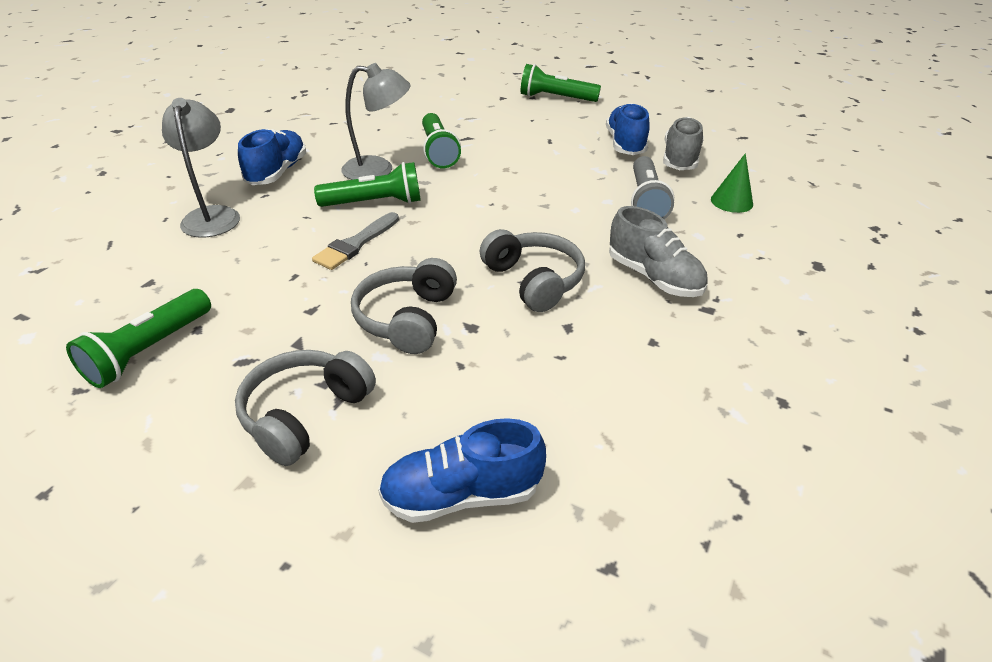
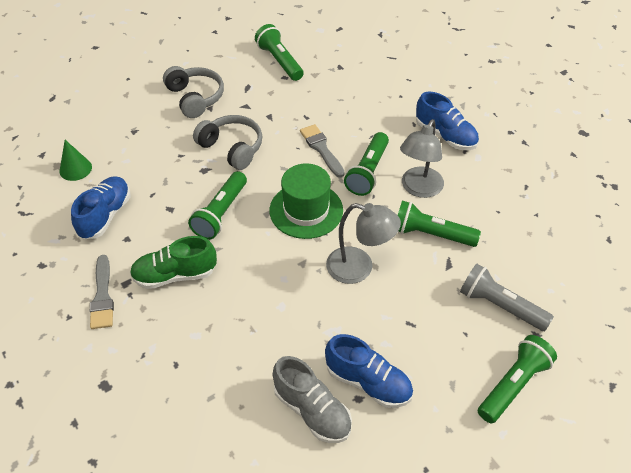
camera: 120 degrees right, 10 degrees up
(212, 215) = (400, 98): grey lamp -> grey lamp (359, 268)
(461, 495) = (110, 128): blue shoe -> blue shoe (105, 215)
(470, 224) = (306, 210): none -> green hat
(533, 281) = (221, 213): grey headphones -> green flashlight
(646, 201) = (263, 332): grey flashlight -> grey flashlight (500, 306)
(654, 277) = (175, 275): grey shoe -> green shoe
(731, 201) = (218, 396): green cone -> green cone (75, 169)
(746, 318) = (102, 296): none -> grey brush

